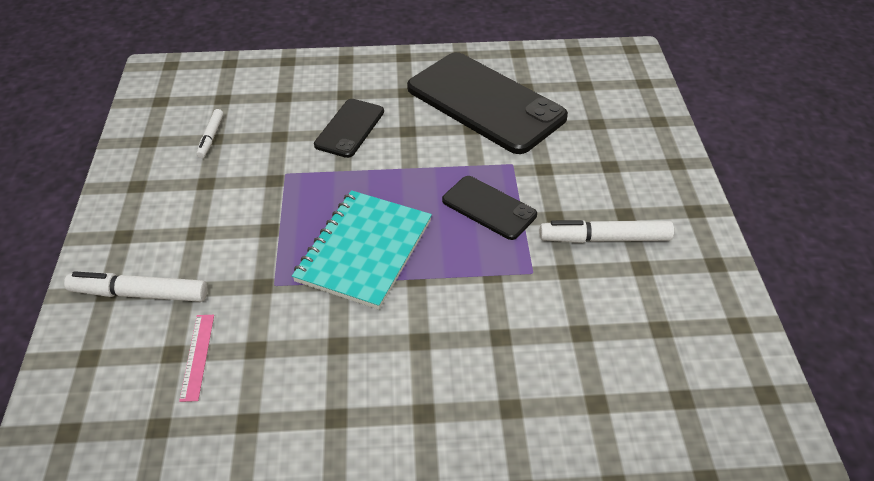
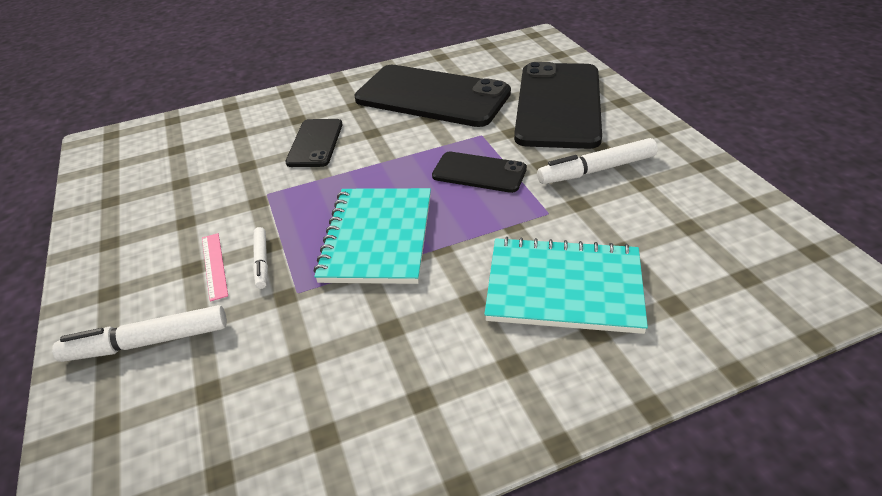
camera: 15 degrees left, 5 degrees down
(197, 356) = (239, 385): pink ruler -> pink ruler (214, 265)
(211, 137) = (176, 182): white marker -> white marker (262, 261)
(506, 354) = (564, 287): none -> turquoise notebook
(608, 149) = (558, 105): none -> black phone

